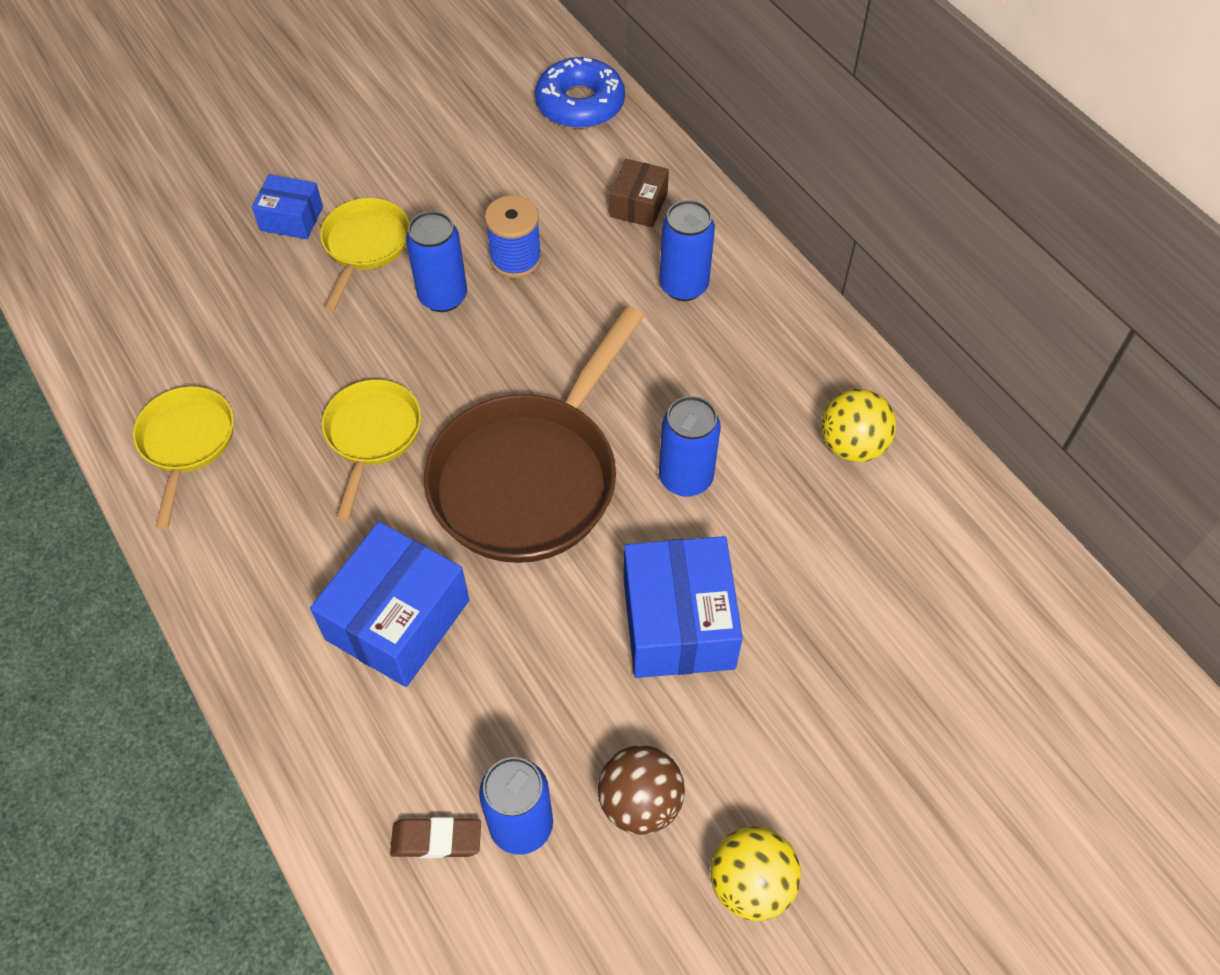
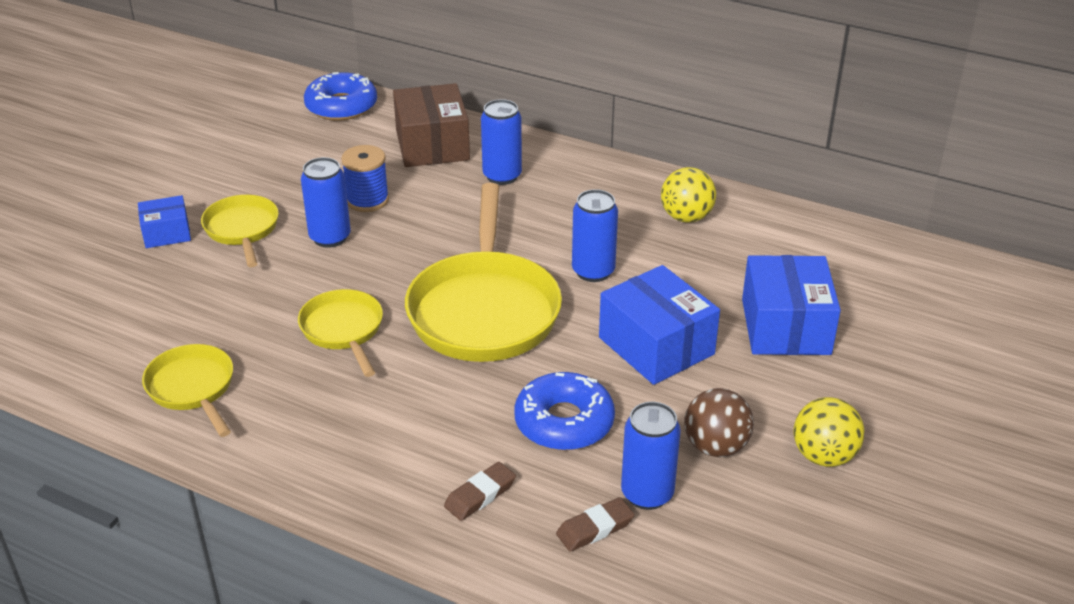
camera: 30 degrees left, 20 degrees down
(356, 730) = (480, 495): none -> brown eraser
(397, 619) = (456, 422): blue box -> blue box (785, 327)
(504, 679) = (564, 422): none -> blue donut
(530, 477) = (484, 310): brown pan -> yellow pan
(638, 205) = (432, 145): brown box -> brown box, size x1.78

